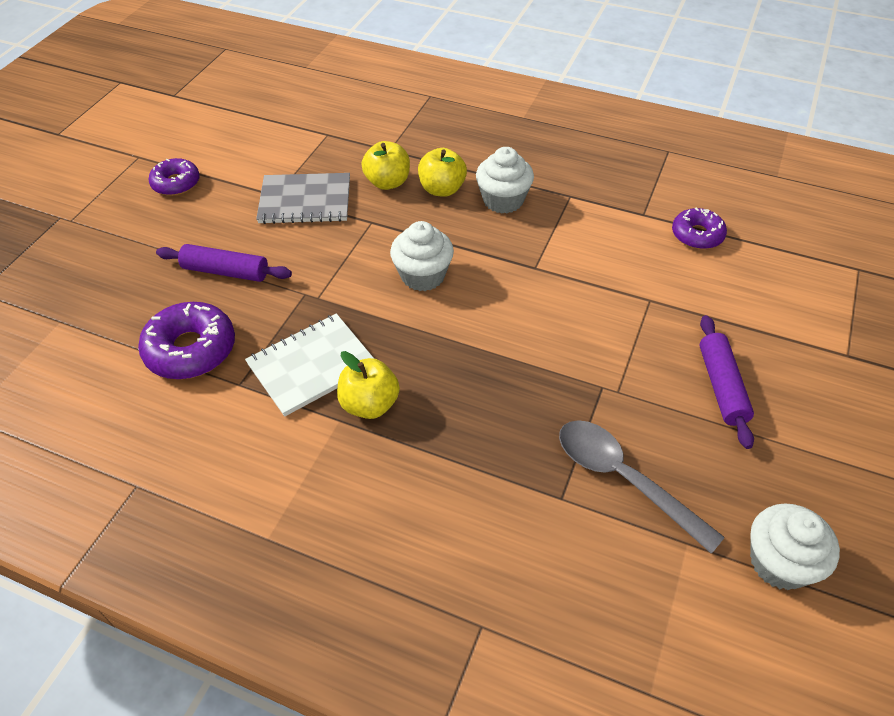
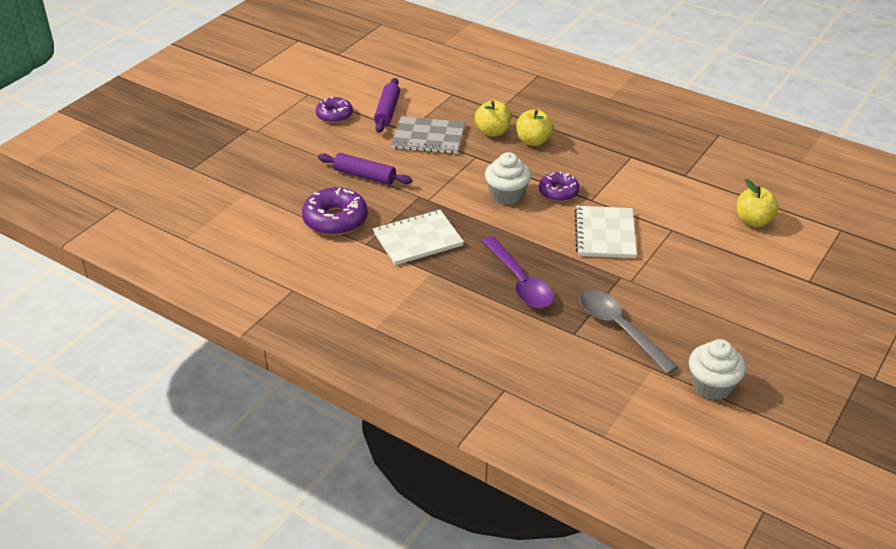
camera: 10 degrees right, 10 degrees down
(369, 404) = (454, 266): yellow apple -> yellow apple (753, 221)
(467, 417) = (520, 282): none -> purple spoon
(503, 200) = (578, 154): white cupcake -> none
(565, 319) = (605, 234): none -> white notebook
(697, 235) = (722, 193): purple donut -> purple donut (558, 192)
(721, 386) = (707, 287): purple rolling pin -> purple rolling pin (387, 111)

